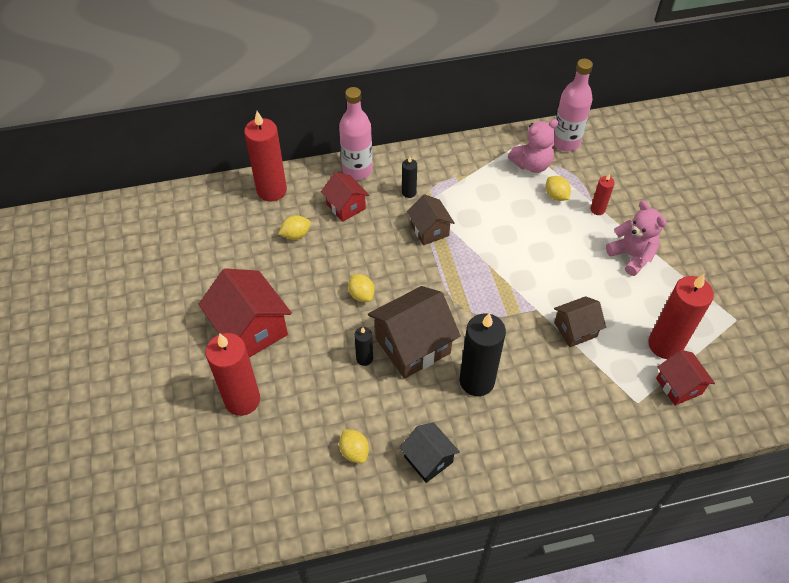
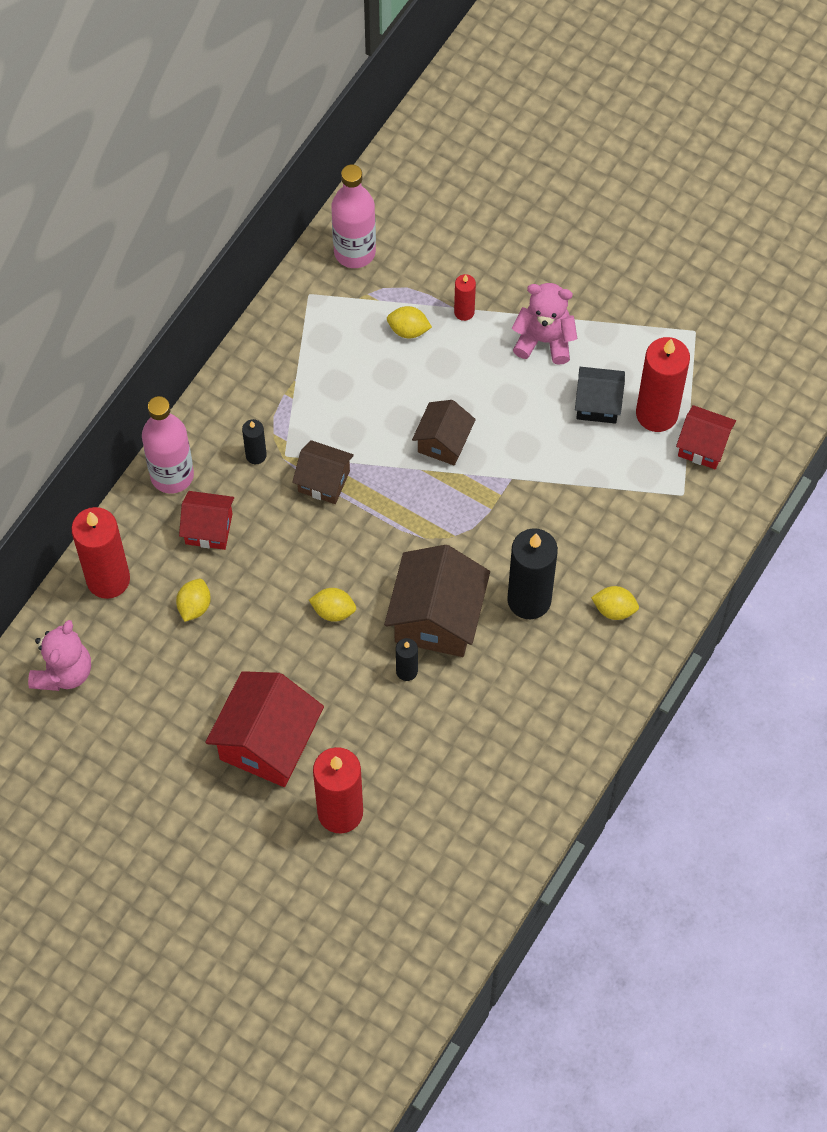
camera: 45 degrees left, 10 degrees up
(250, 329) = (267, 742): red house -> red house turned 75 degrees counterclockwise
(354, 451) = (491, 762): yellow lemon -> yellow lemon (614, 609)
(428, 459) = (560, 710): black house -> black house (598, 404)
(532, 164) = (347, 311): pink teddy bear -> pink teddy bear (63, 672)
(575, 329) = (566, 468): brown house -> brown house (443, 442)

